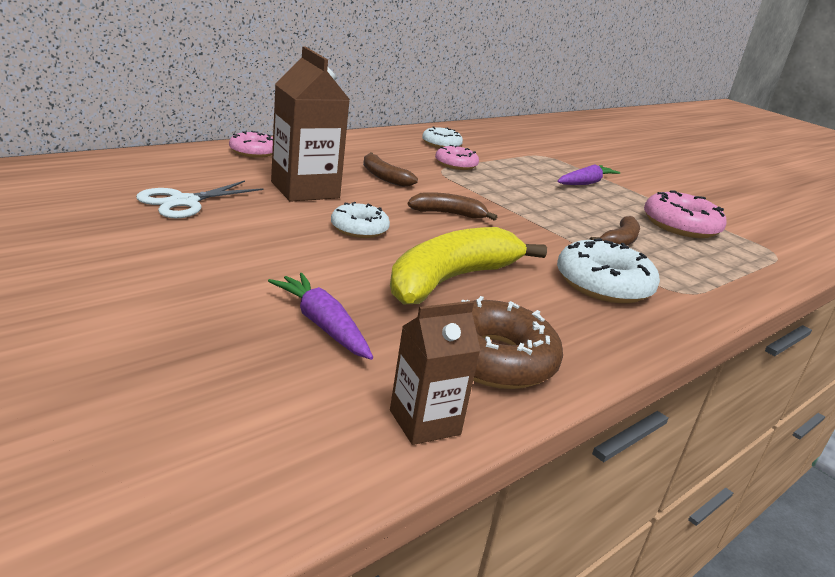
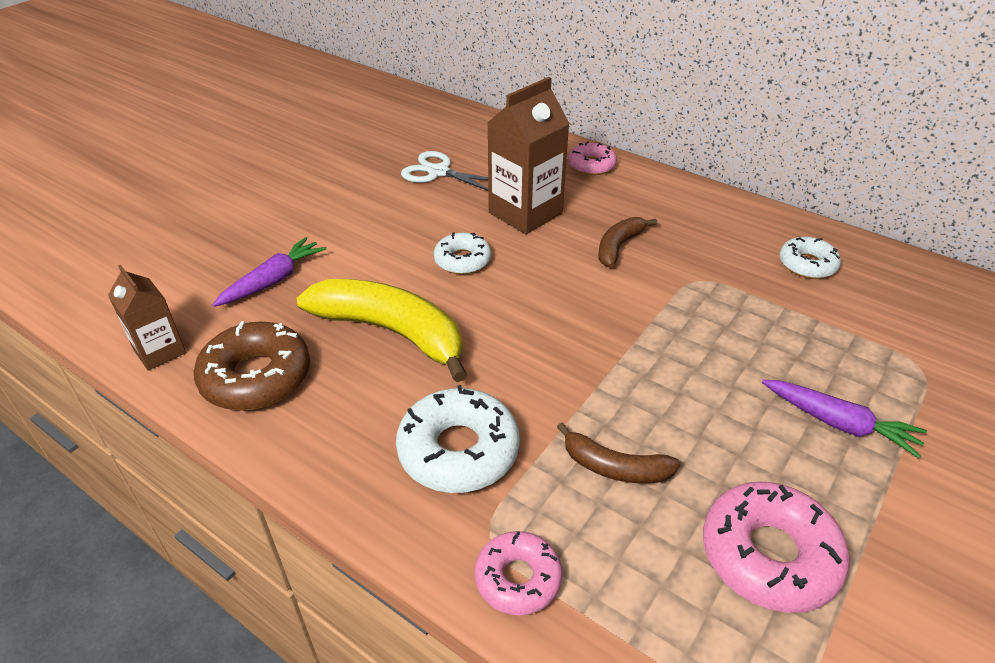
camera: 80 degrees right, 15 degrees up
(448, 214) = (557, 306): brown banana -> none
(456, 164) = (739, 288): pink donut -> pink donut (518, 578)

